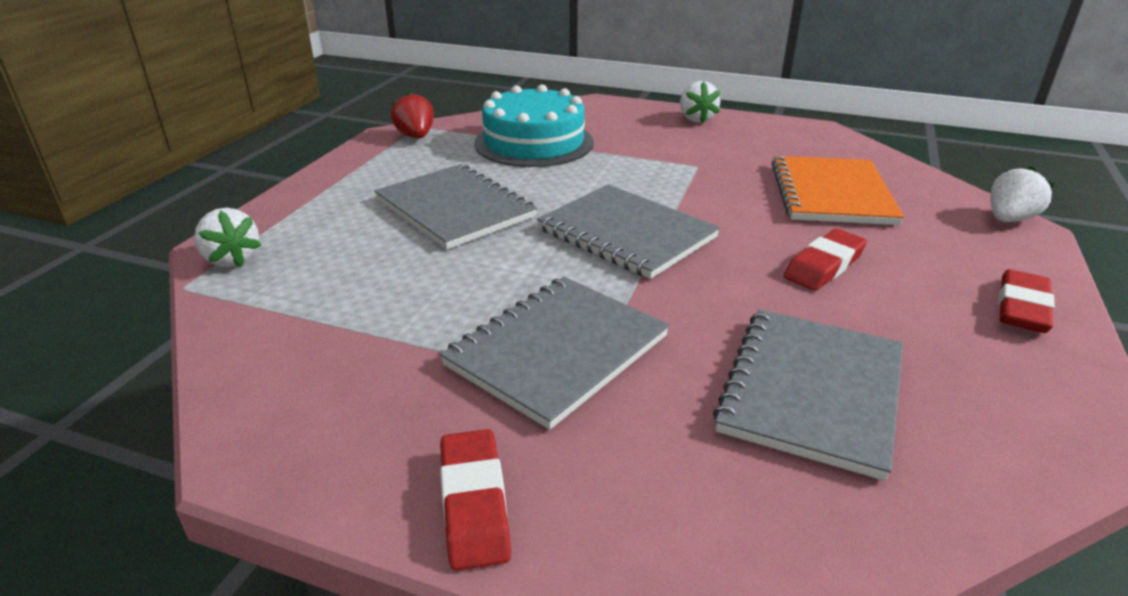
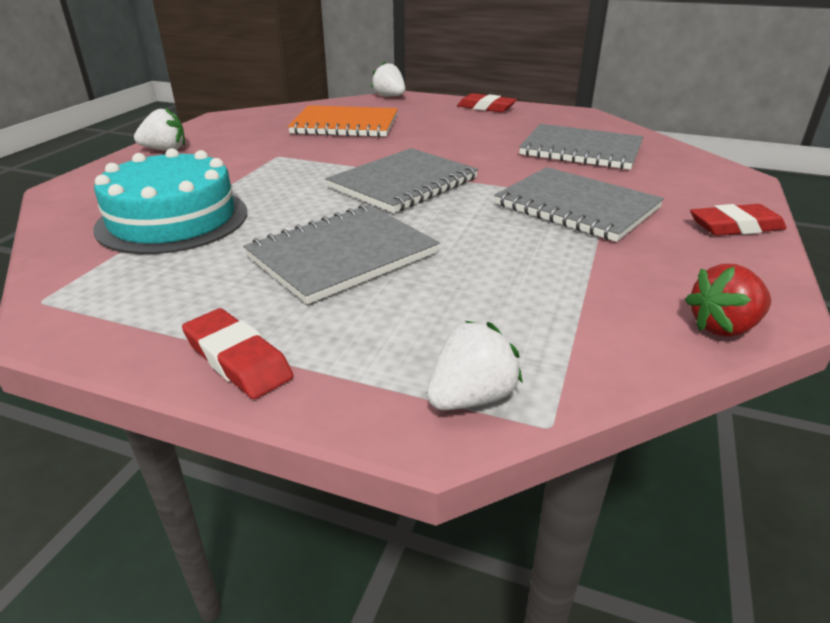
camera: 90 degrees left, 0 degrees up
(416, 136) = (86, 299): red strawberry -> red strawberry (723, 327)
(824, 265) = (448, 136): red eraser -> red eraser (237, 359)

